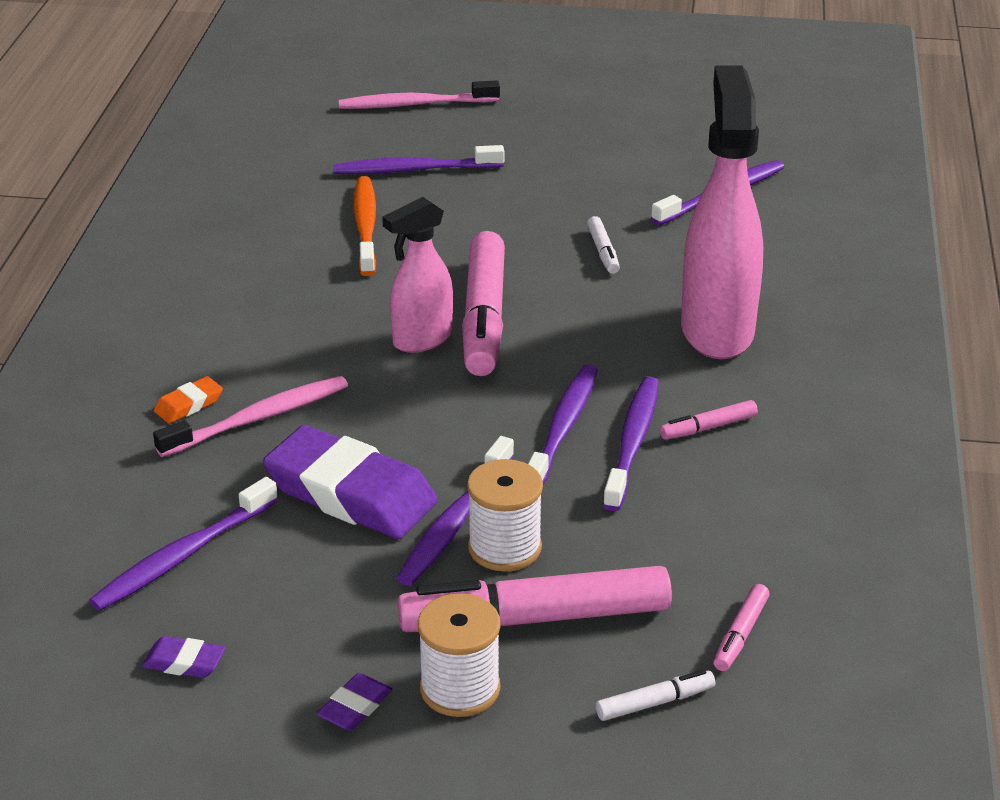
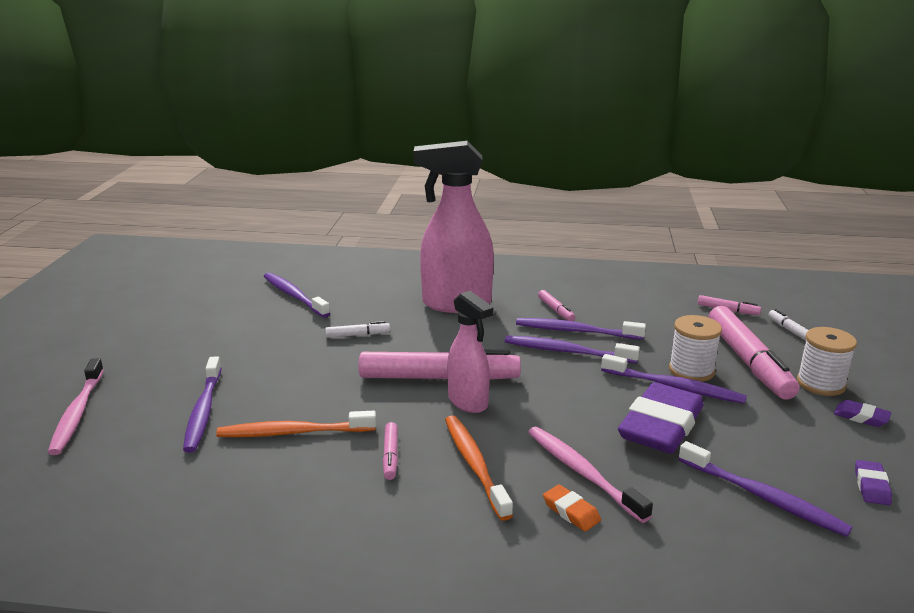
camera: 90 degrees left, 10 degrees down
(285, 343) = (475, 465): none -> orange toothbrush
(312, 288) = (390, 456): none -> pink marker

